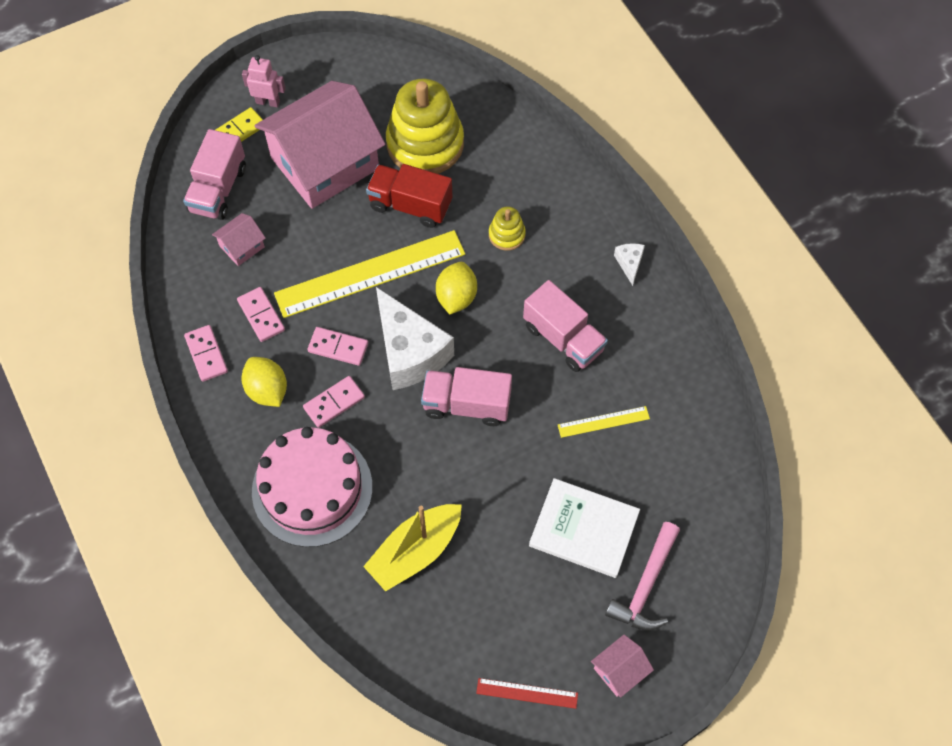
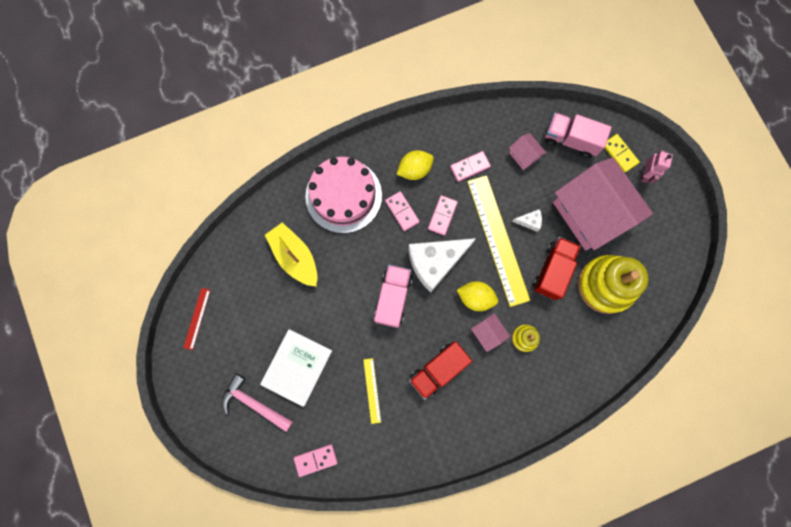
camera: 95 degrees right, 15 degrees up
(206, 354) = (443, 132): pink domino -> pink domino (316, 460)
(563, 338) = (438, 370): pink truck -> red truck
(620, 670) = (202, 378): pink house -> pink house (488, 333)
(629, 264) = (495, 427): white cheese -> white cheese (529, 221)

